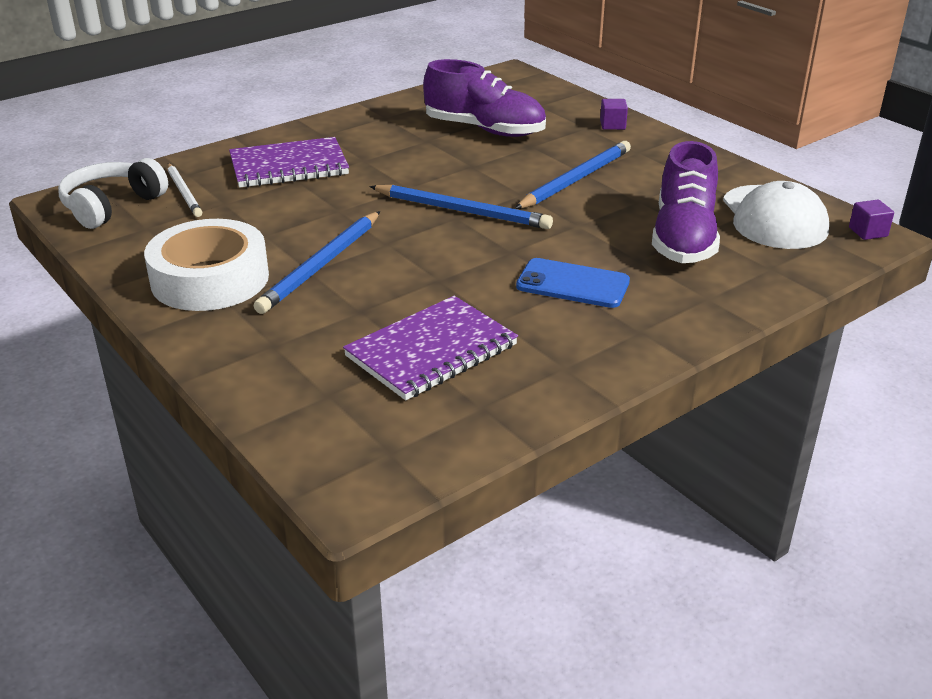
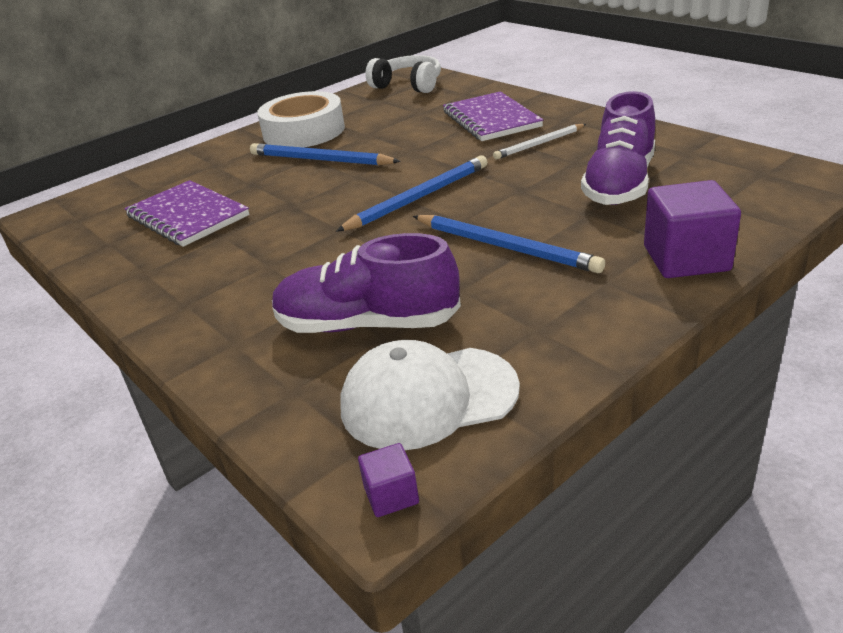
camera: 90 degrees right, 0 degrees up
(184, 192) = (434, 98): white pencil -> white pencil (539, 144)
(462, 211) = (418, 198): blue pencil -> blue pencil turned 150 degrees counterclockwise
(572, 284) = (275, 264): blue phone -> none
(612, 125) = (686, 258): purple cube -> purple cube, size x2.06

